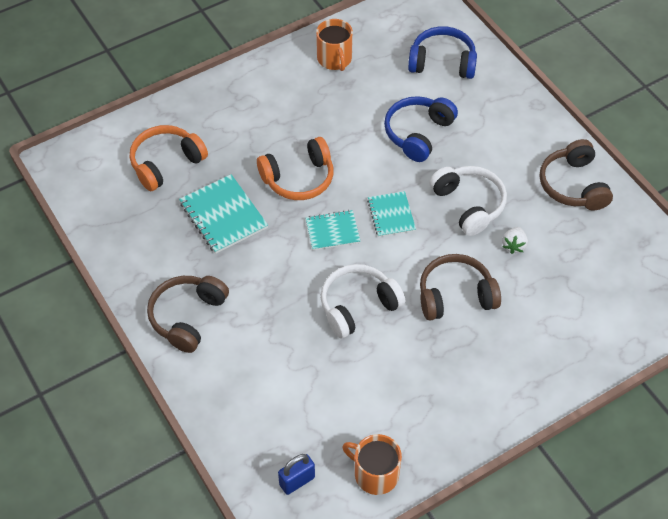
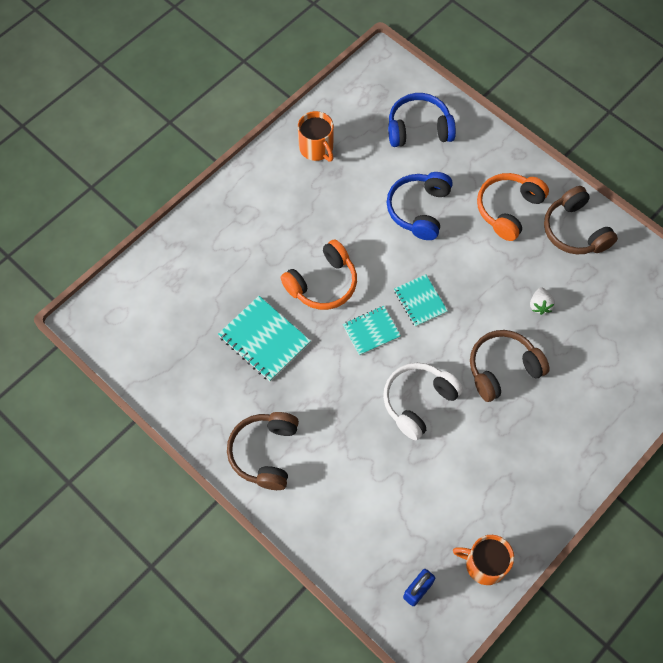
camera: 15 degrees left, 10 degrees up
(166, 163) = (191, 297): orange headphones -> orange headphones (508, 209)
(469, 204) = (487, 273): white headphones -> none

